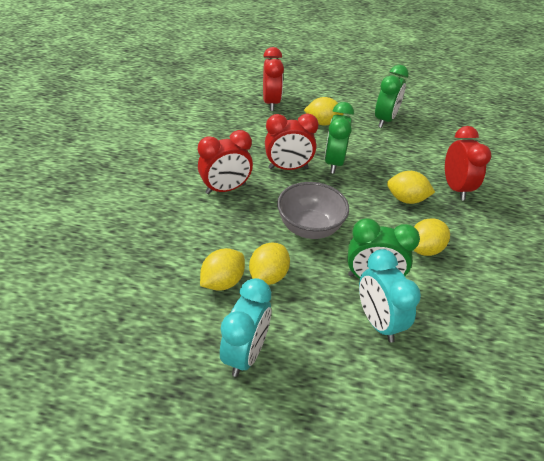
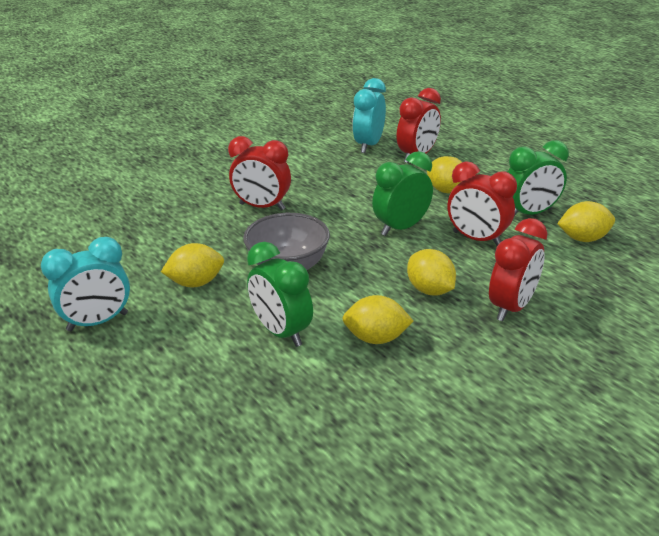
camera: 45 degrees right, 10 degrees down
(223, 282) = (156, 268): yellow lemon -> yellow lemon (583, 238)
(288, 168) = (345, 214): red clock -> red clock (476, 239)
(378, 322) = (231, 364): turquoise clock -> turquoise clock (368, 145)

